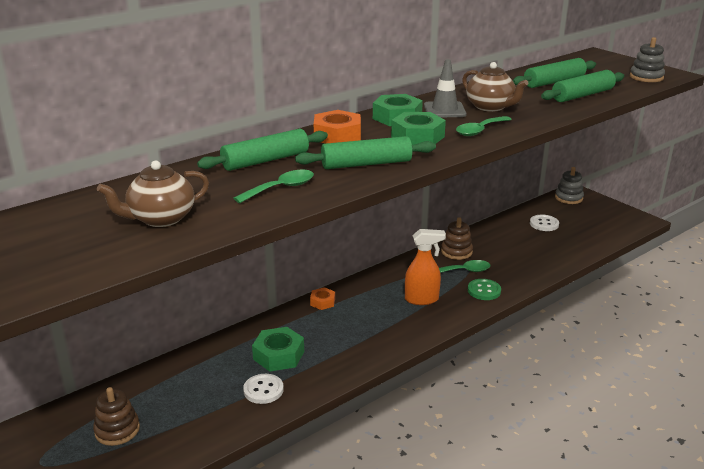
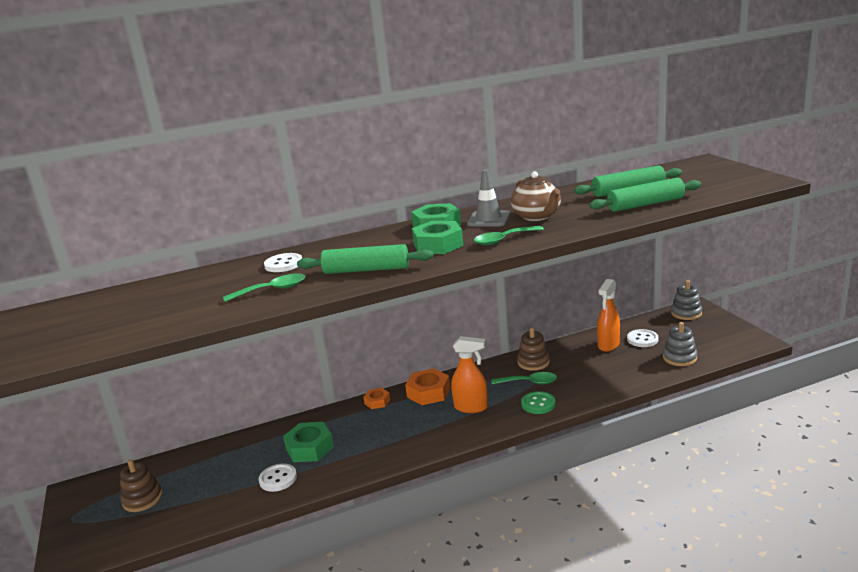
camera: 20 degrees right, 5 degrees down
(160, 219) = (153, 313): brown teapot -> none
(265, 160) = (283, 264): green rolling pin -> white button
(337, 135) = (366, 242): orange nut -> orange nut (428, 392)
(516, 231) = (608, 345): none -> orange spray bottle
(646, 77) = (737, 185): grey stacking toy -> grey stacking toy (679, 358)

